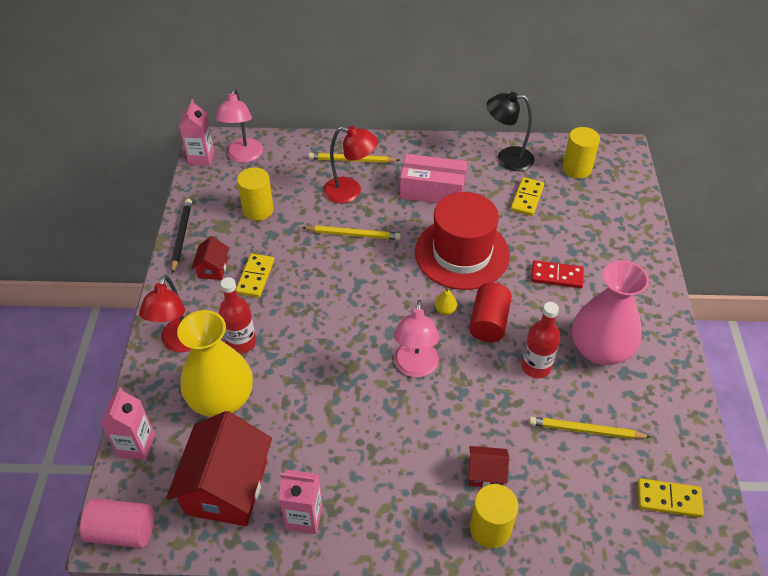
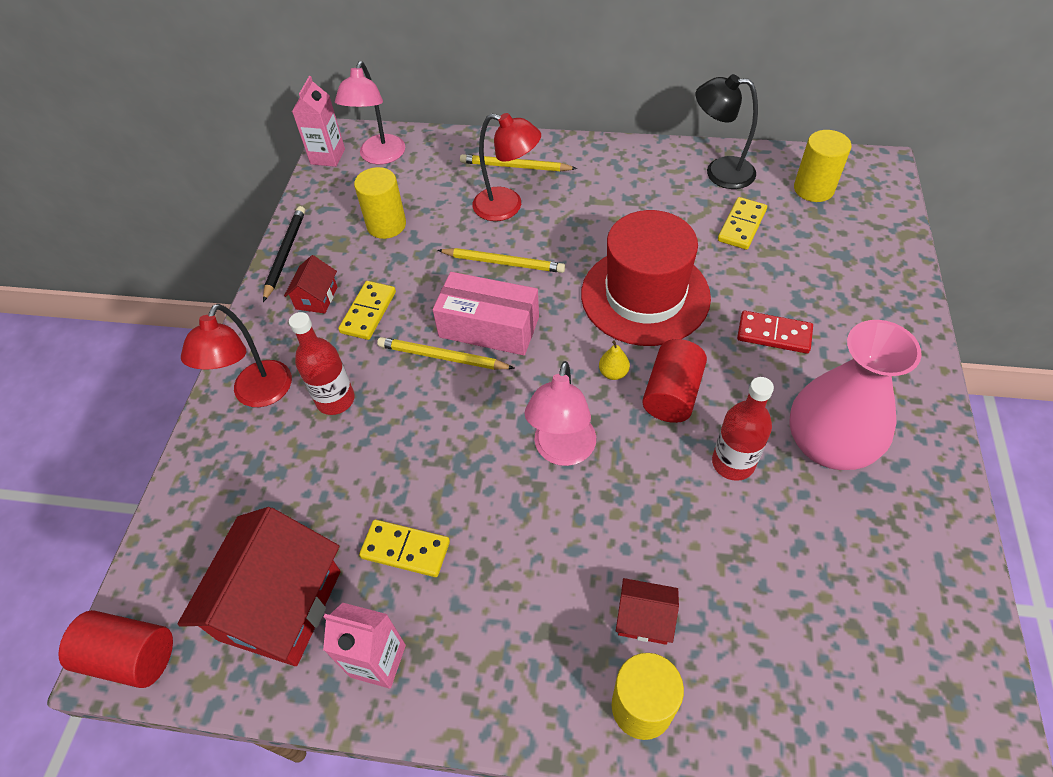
camera: 10 degrees right, 5 degrees up
(122, 531) = (131, 656): pink cylinder -> red cylinder
(136, 445) = (174, 533): pink carton -> none
(221, 399) = (296, 476): yellow vase -> none
(432, 190) = (615, 210): pink box -> pink box (489, 327)
(586, 430) = (798, 565): yellow pencil -> yellow pencil (442, 357)
(669, 499) = (919, 687): yellow domino -> yellow domino (405, 549)

